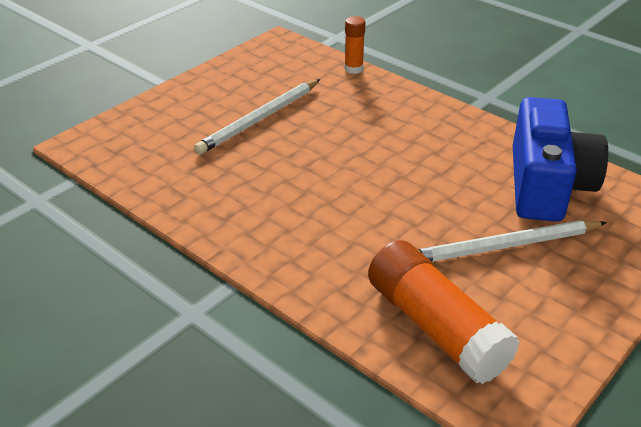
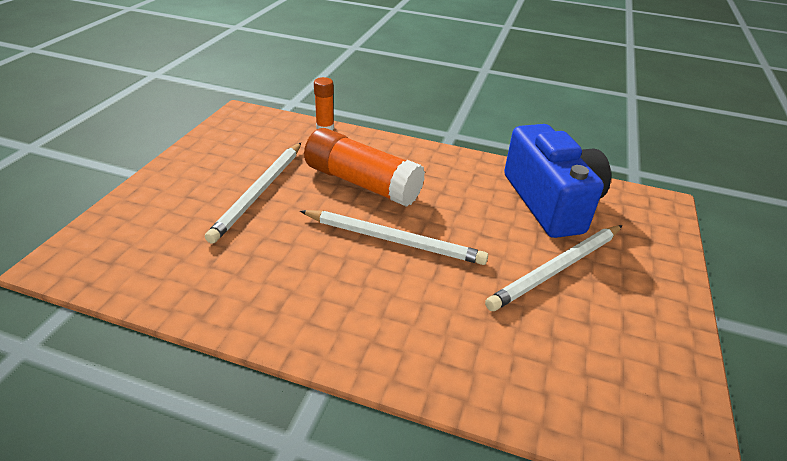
camera: 25 degrees left, 0 degrees up
(359, 185) = (394, 240): none -> white pencil
(436, 327) = (555, 375): orange glue stick -> orange glue stick (362, 183)

